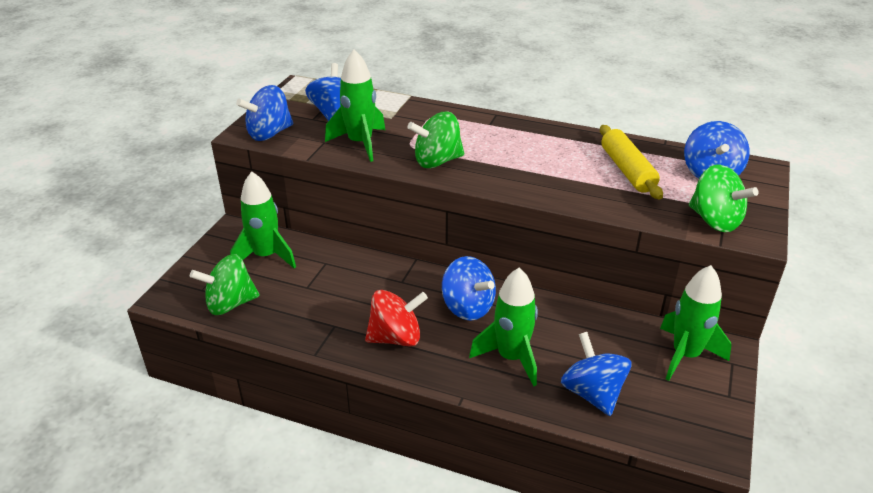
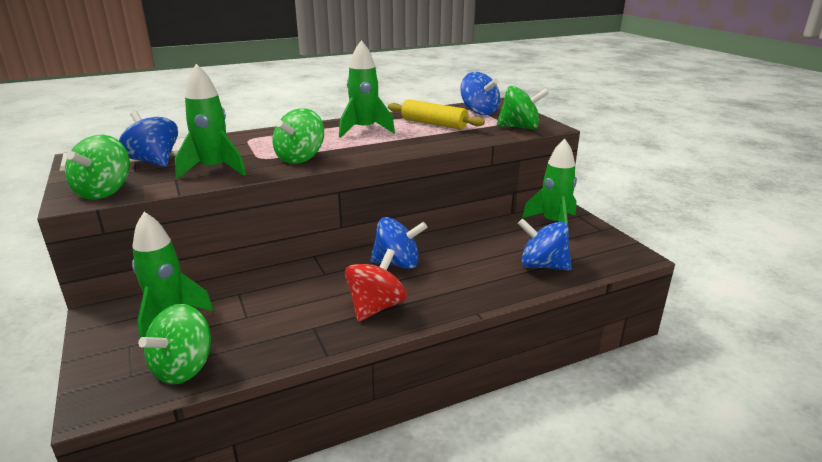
camera: 45 degrees left, 10 degrees down
(269, 133) = (104, 192): blue spinning top -> green spinning top
(511, 357) = (470, 274): green rocket -> green rocket (364, 130)

